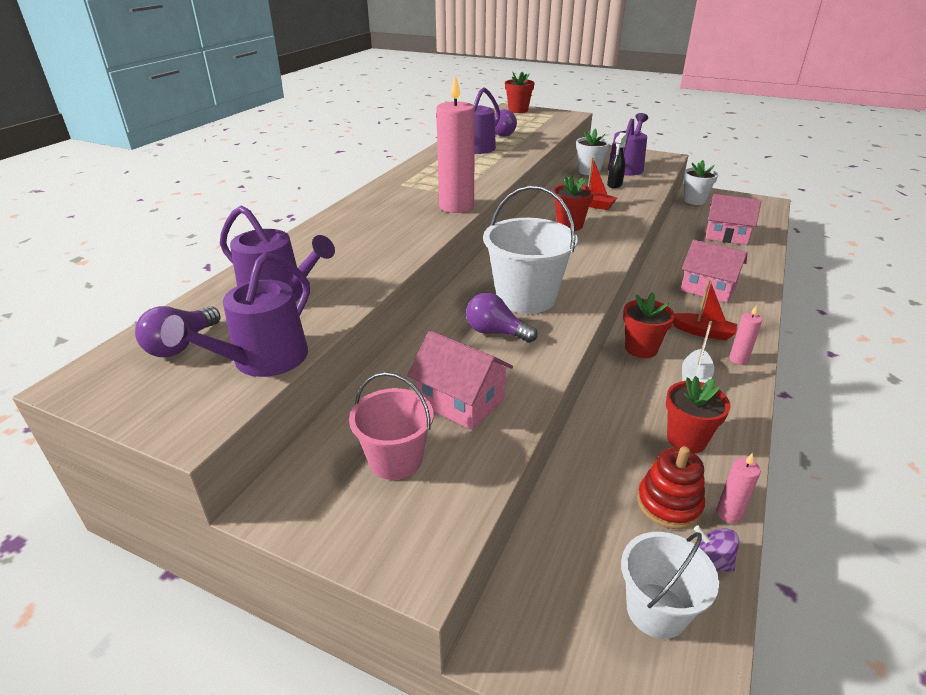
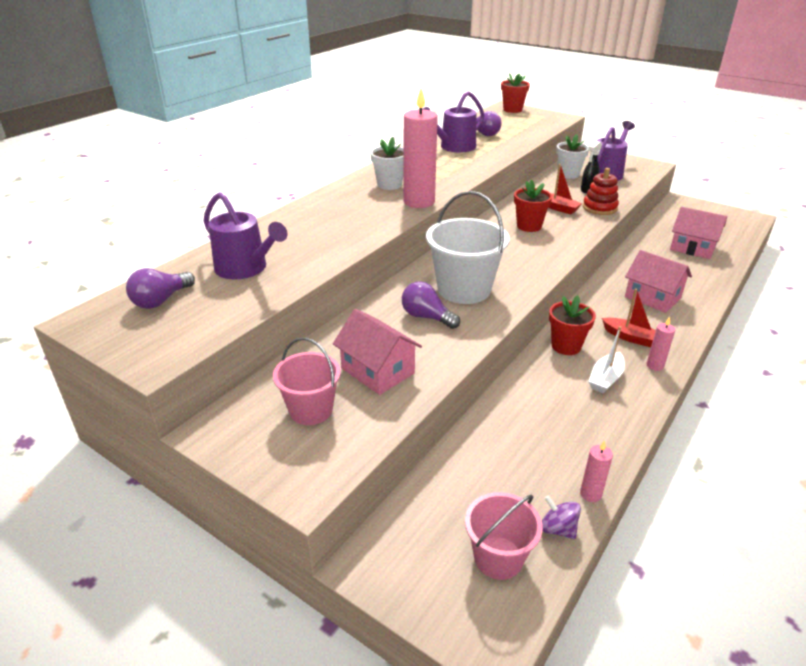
camera: 10 degrees right, 0 degrees up
(263, 360) = (220, 319): purple watering can -> none
(656, 610) = (498, 557): white bucket -> pink bucket
(669, 504) = (540, 479): red stacking toy -> red stacking toy (599, 208)
(686, 439) = (577, 429): red flower pot -> none
(694, 201) = (674, 210): white flower pot -> white flower pot (389, 185)

